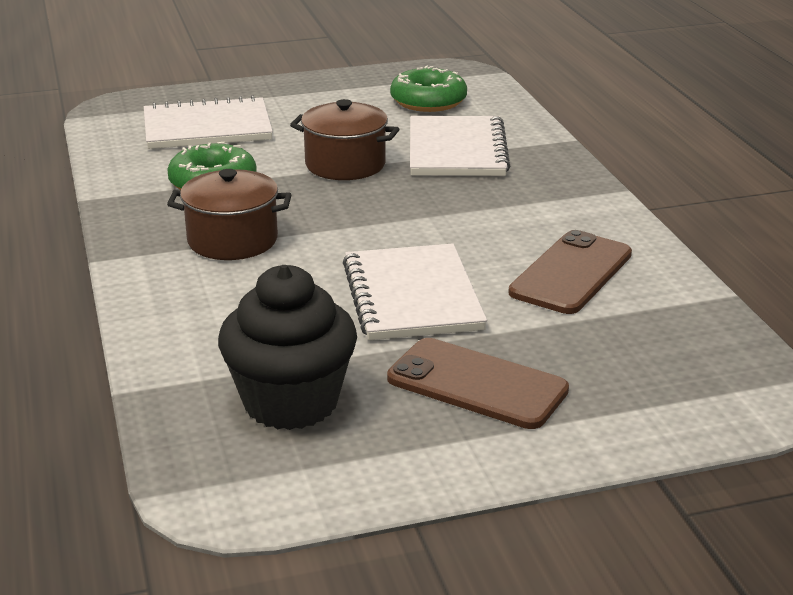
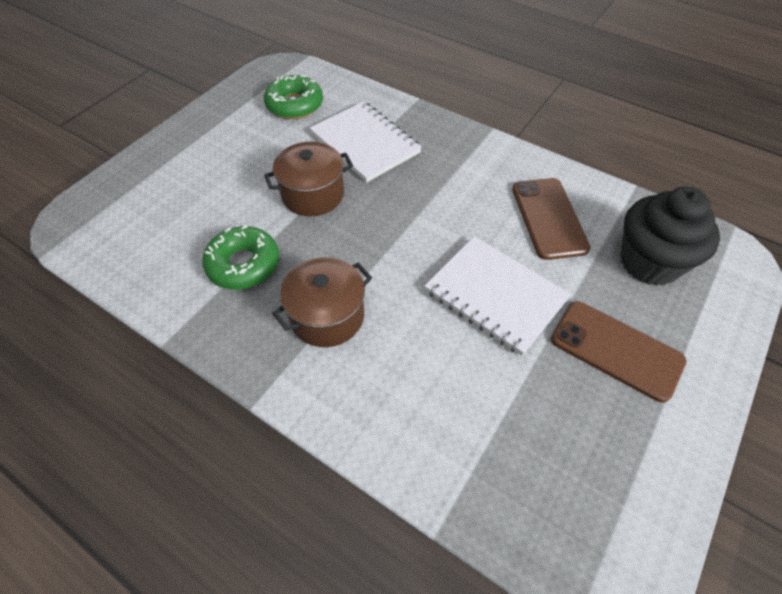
camera: 40 degrees left, 25 degrees up
(207, 128) = (172, 209): white notebook -> none
(291, 402) = (547, 450): black cupcake -> black cupcake (649, 262)
(477, 384) = (616, 350): brown phone -> brown phone turned 45 degrees clockwise

